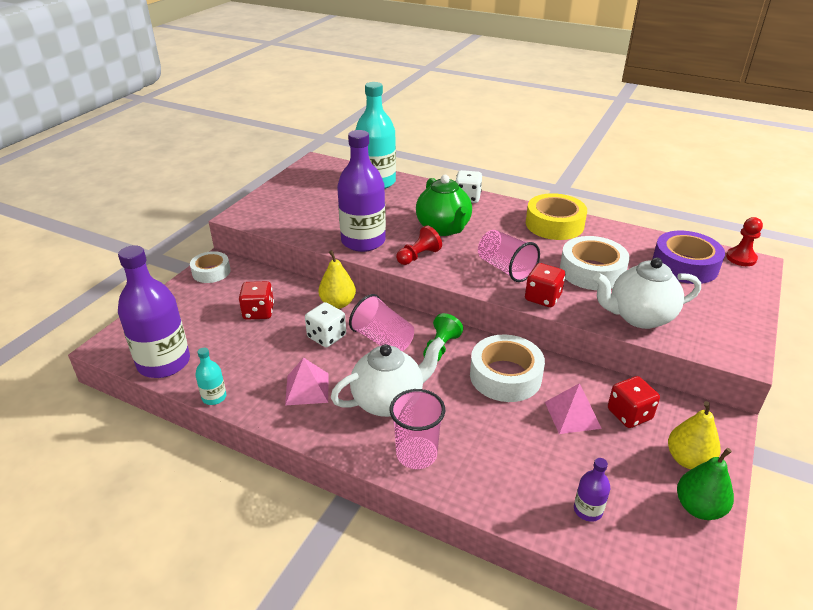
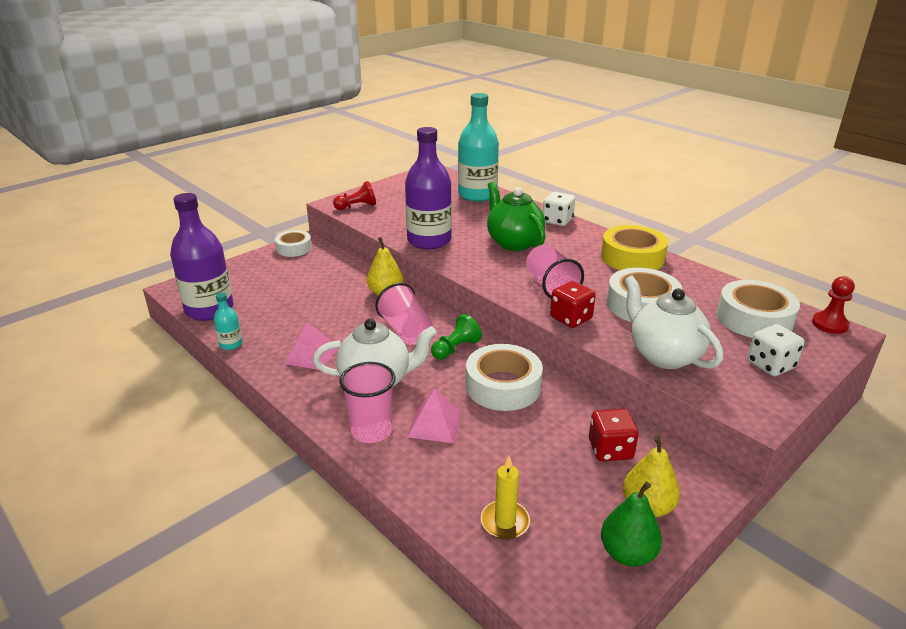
camera: 20 degrees right, 5 degrees down
(258, 312) = (312, 287): red dice -> none
(326, 337) = (357, 318): white dice -> white dice (770, 365)
(418, 256) = (472, 261): red pawn -> red pawn (357, 207)
(443, 228) = (514, 243): green teapot -> green teapot turned 150 degrees clockwise
(572, 415) = (548, 435): pink pyramid -> pink pyramid (435, 424)
(588, 510) = (505, 522): purple bottle -> yellow candle
(639, 317) = (664, 355): white teapot -> white teapot turned 45 degrees clockwise
(685, 265) = (754, 319): purple tape -> white tape

